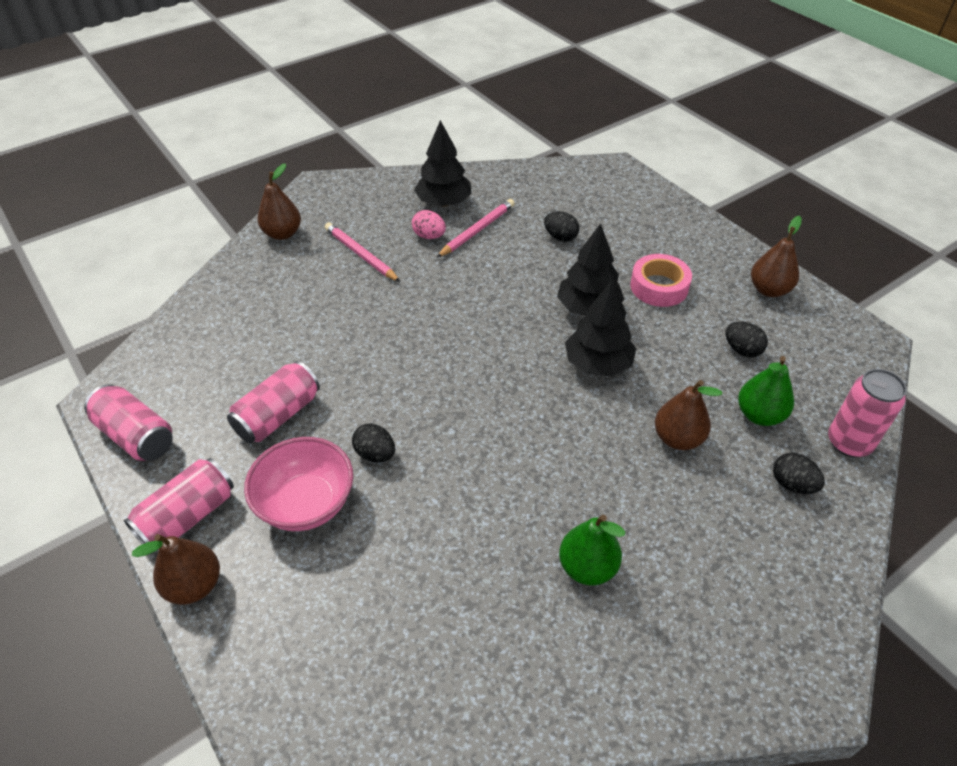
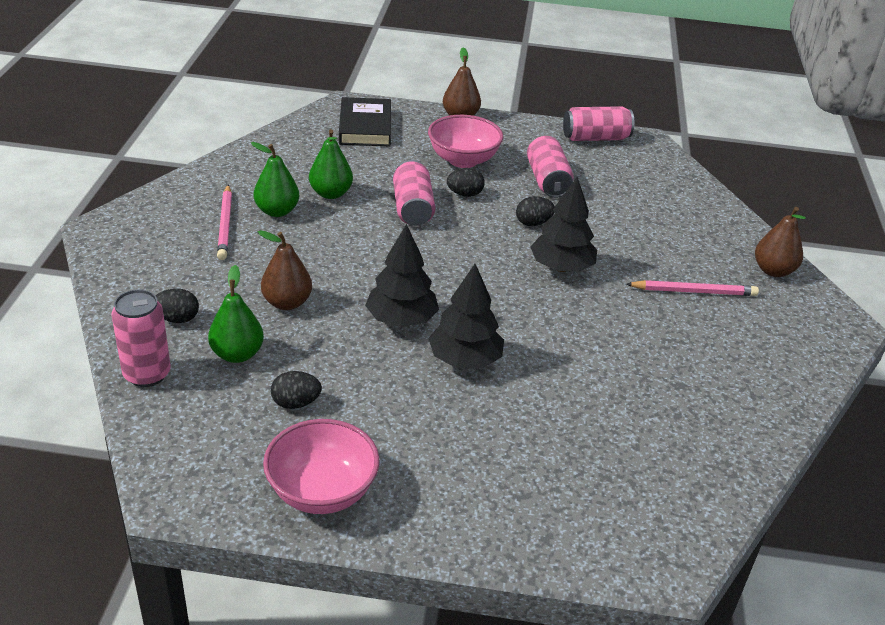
camera: 130 degrees right, 10 degrees down
(188, 517) = (508, 130): pink can -> pink can (412, 208)
(325, 658) = (365, 127): none -> black book
(429, 236) = (680, 340): pink egg -> none
(443, 202) = (732, 381): black tree -> black tree (561, 267)
(477, 230) = (657, 373): pink pencil -> pink pencil (225, 225)
(503, 554) = (330, 193): none -> green pear
(560, 237) = (582, 416): black egg -> black egg (533, 223)
(659, 287) = (430, 421): pink tape -> none
(769, 290) = (322, 491): brown pear -> pink bowl

